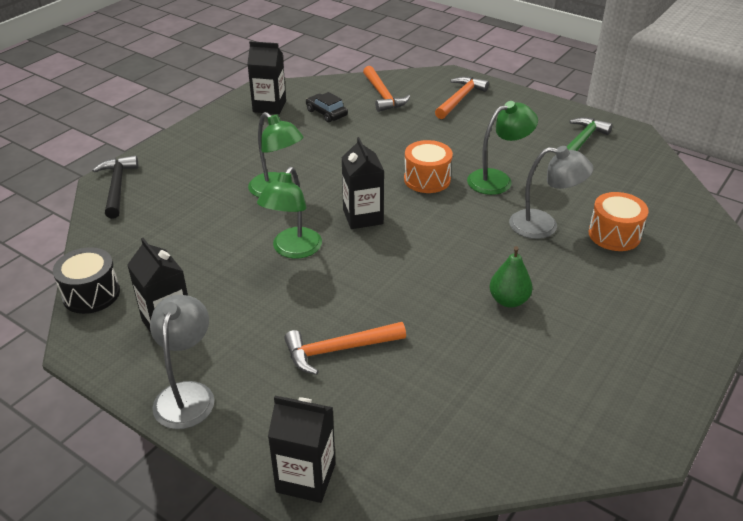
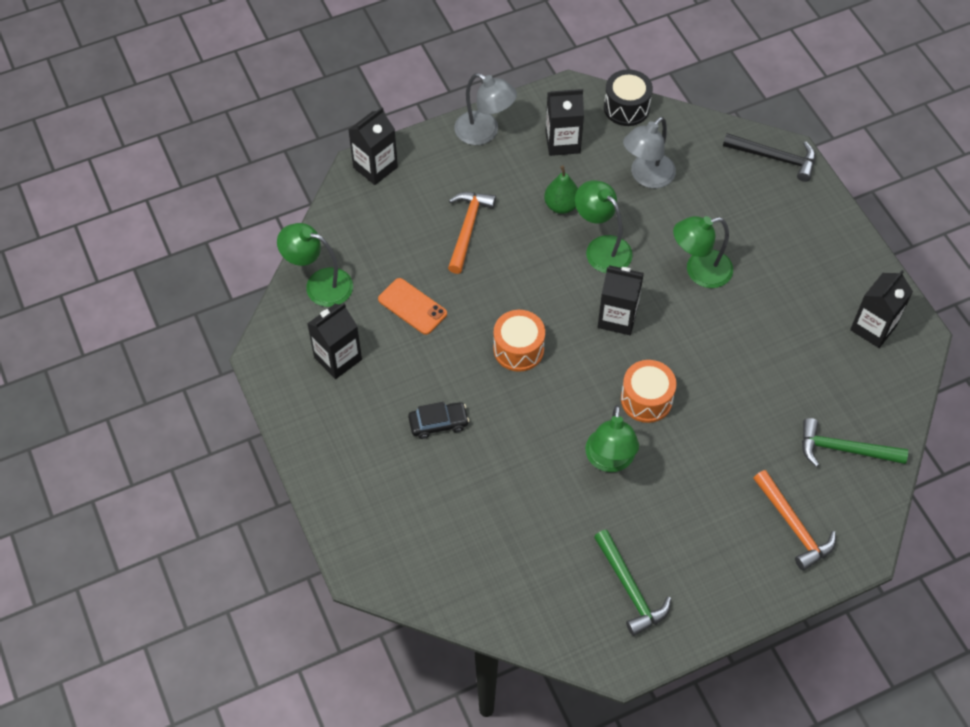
camera: 120 degrees right, 20 degrees up
(326, 113) = (829, 374): black car -> black car (438, 423)
(382, 95) = (844, 449): orange hammer -> green hammer
(470, 350) = (412, 306): none -> orange phone
(508, 300) = (443, 362): green pear -> green pear (561, 205)
(515, 443) = (319, 284): none -> green lamp
(544, 226) = (516, 451): grey lamp -> grey lamp (646, 177)
(583, 379) = (338, 358): none -> black carton
(614, 235) = (467, 500): orange drum -> orange drum (518, 349)

